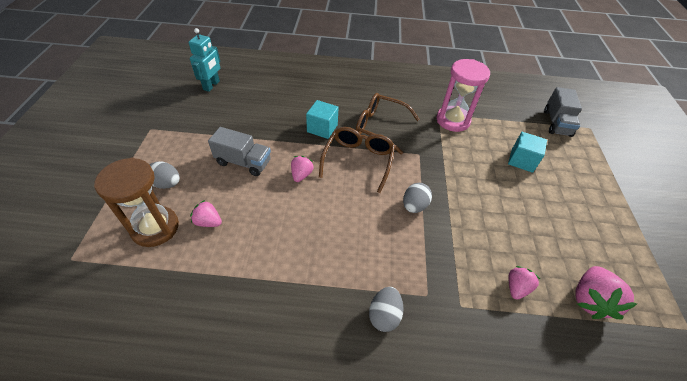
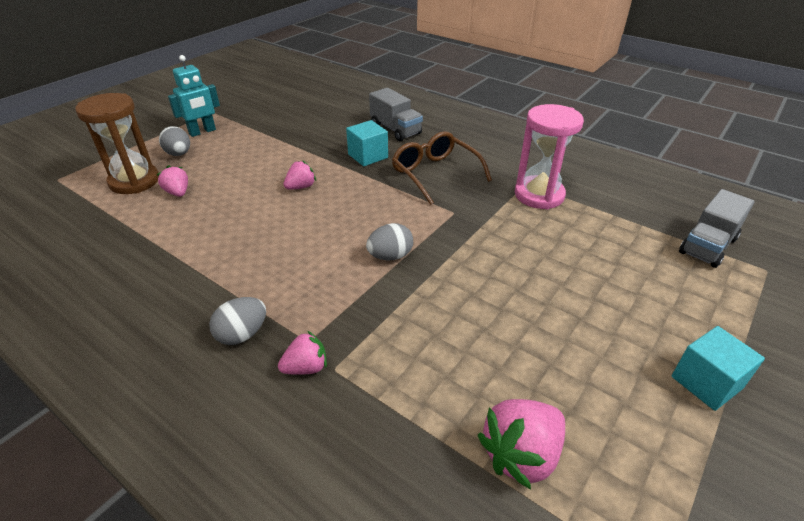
camera: 35 degrees right, 10 degrees down
(211, 85) = (300, 94): turquoise robot -> turquoise robot (202, 132)
(243, 162) = (259, 159): grey truck -> grey truck (395, 129)
(358, 160) = (374, 194): brown glasses -> none
(516, 287) = (426, 387): pink strawberry -> pink strawberry (306, 367)
(522, 160) = (595, 266): turquoise cube -> turquoise cube (706, 382)

